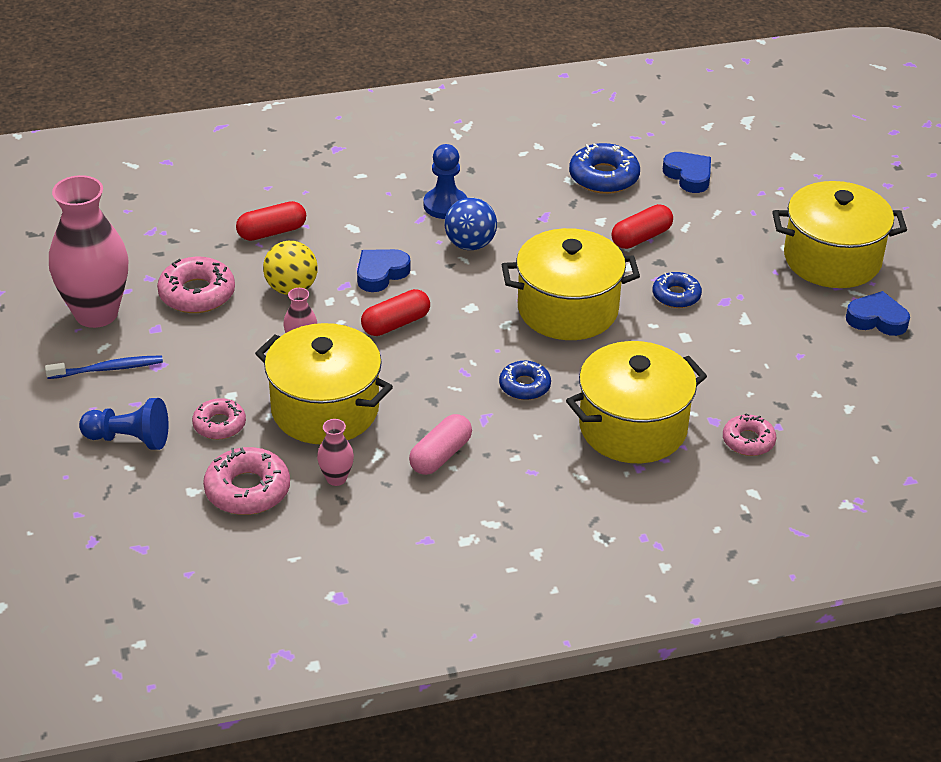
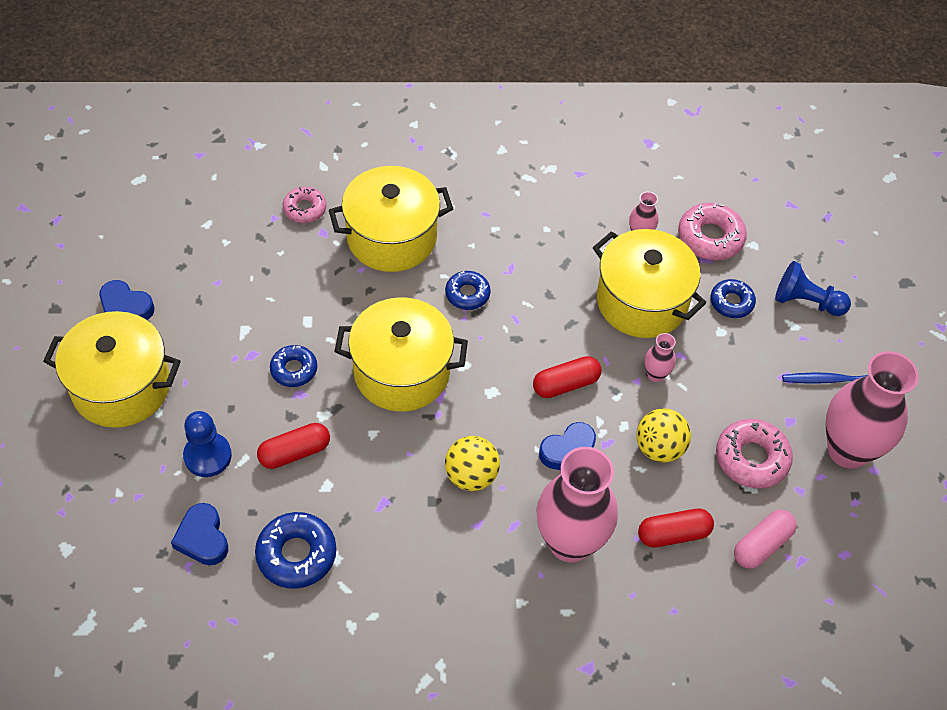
camera: 170 degrees left, 15 degrees up
(219, 424) = (731, 302): pink donut -> blue donut
(366, 215) = (570, 542): none -> pink vase
(440, 455) = (554, 240): pink capsule -> pink capsule (762, 545)
(445, 205) = (483, 541): blue pawn -> blue pawn (207, 456)
(470, 244) = (471, 476): blue ball -> yellow ball

